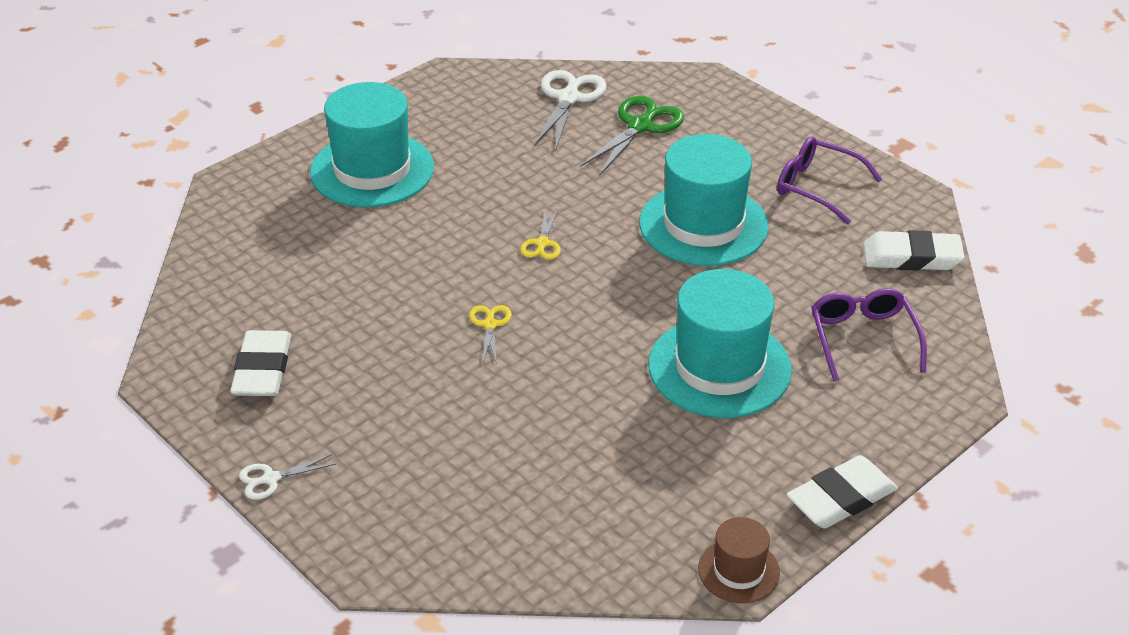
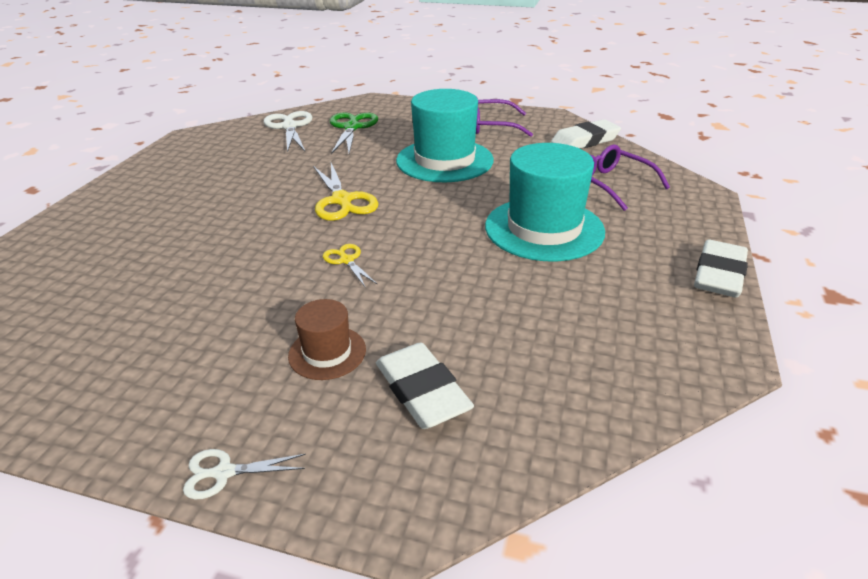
camera: 30 degrees left, 5 degrees down
(262, 369) = (148, 369): white eraser -> white eraser (422, 391)
(270, 479) = (223, 473): white scissors -> white scissors turned 45 degrees clockwise
(372, 170) = (165, 197): turquoise hat -> none
(542, 244) = (342, 201): yellow scissors -> yellow scissors, size x1.86
(739, 571) = (722, 354): brown hat -> brown hat (327, 352)

